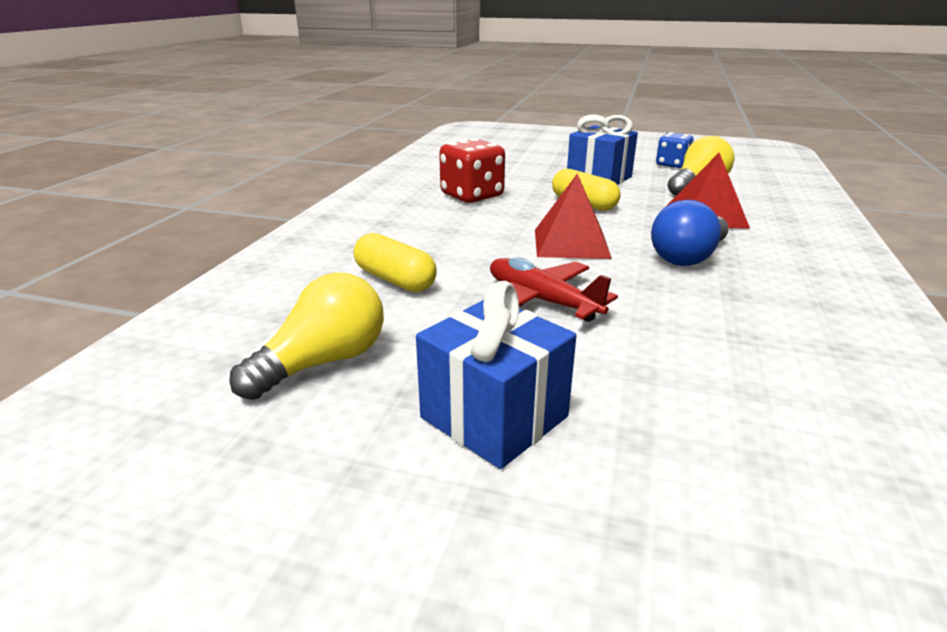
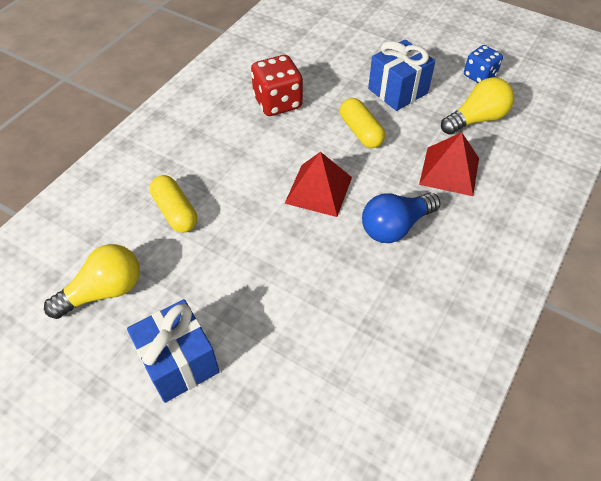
camera: 15 degrees right, 25 degrees up
(542, 301) = (260, 258): red plane -> none

